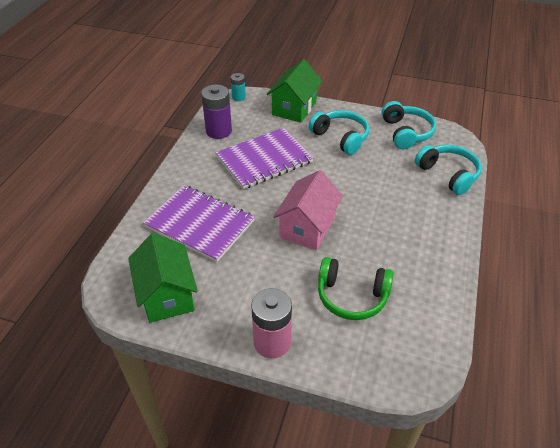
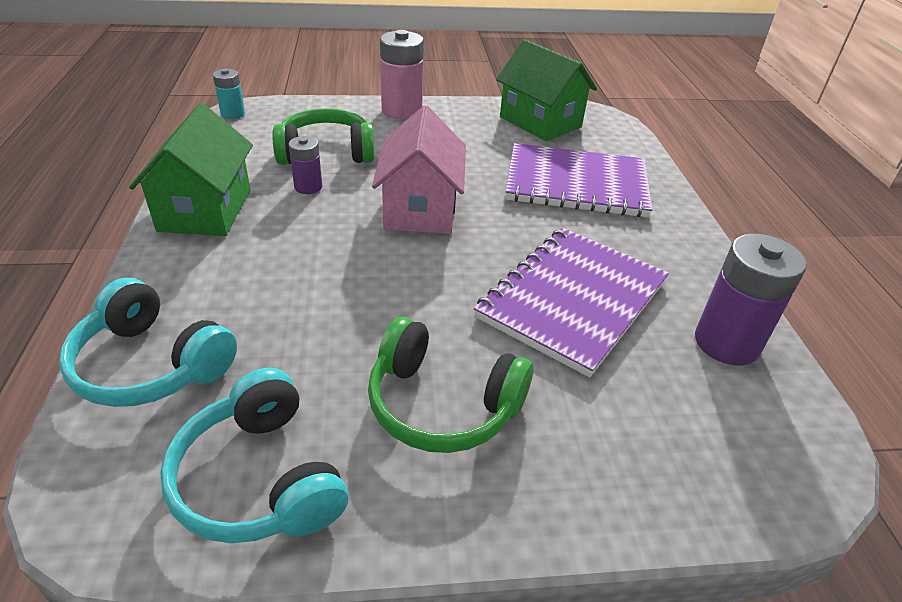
camera: 155 degrees right, 5 degrees down
(238, 97) = (807, 473): turquoise battery -> turquoise battery (233, 114)
(294, 108) = (626, 479): green house -> green house (205, 210)
(341, 137) = (442, 404): turquoise headphones -> green headphones
(371, 262) = (308, 187): none -> purple battery

